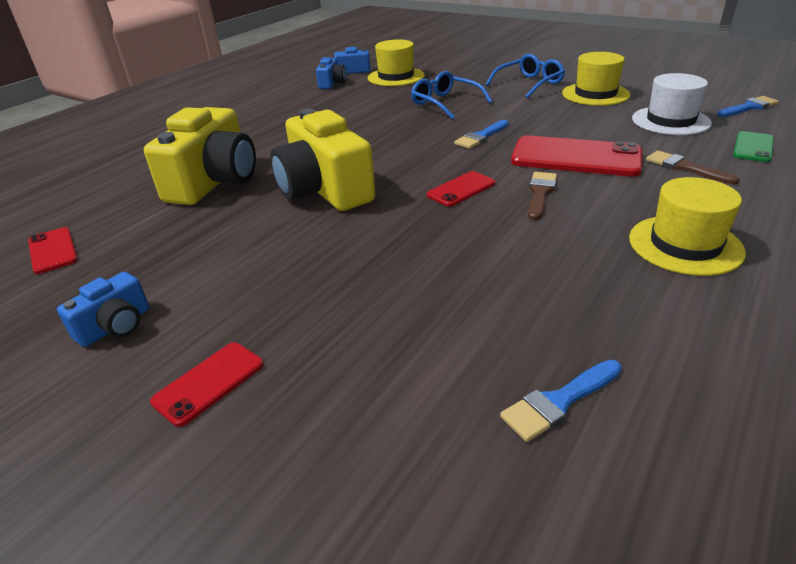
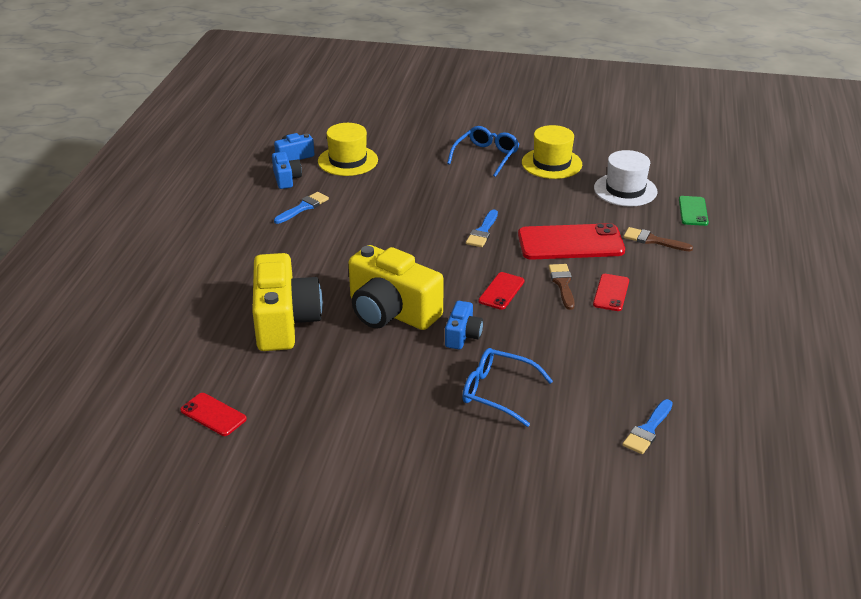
camera: 25 degrees left, 0 degrees up
(116, 326) = (339, 456): blue camera -> blue camera (462, 335)
(209, 383) = (442, 472): red phone -> red phone (611, 293)
(445, 103) = (424, 193): blue glasses -> blue glasses (498, 392)
(685, 245) = (676, 310): yellow hat -> none
(748, 107) = (678, 165): blue brush -> blue brush (303, 207)

